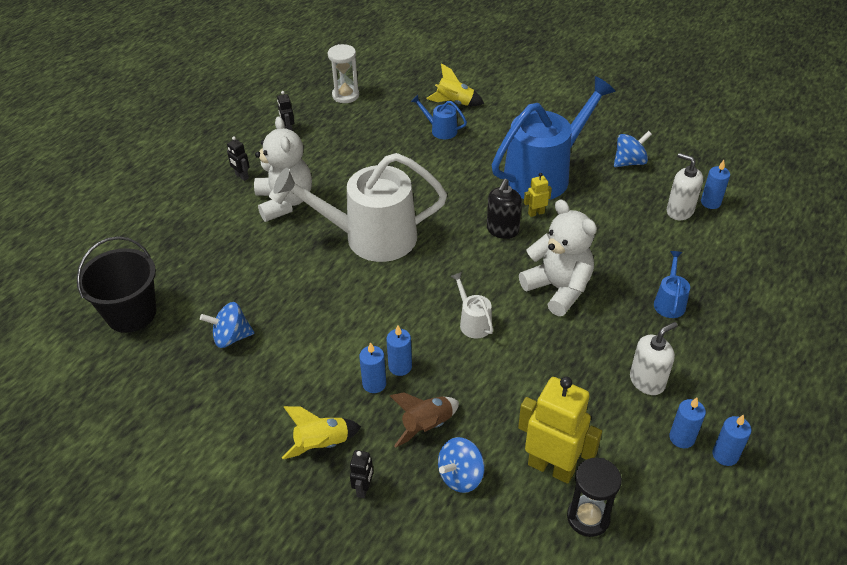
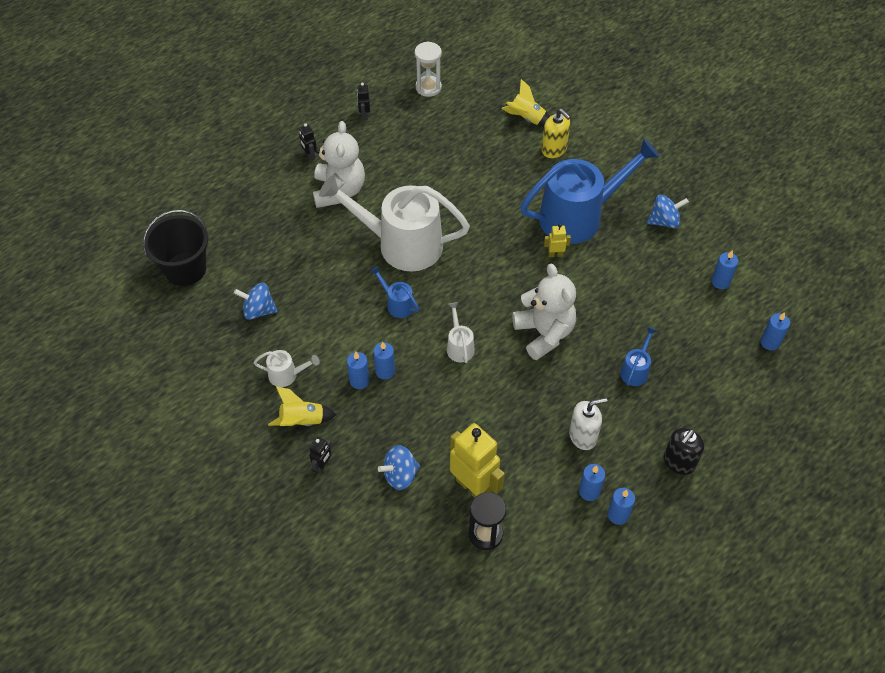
camera: 15 degrees right, 10 degrees up
(287, 398) = (287, 375): none -> white watering can
(427, 426) = (388, 427): brown rocket -> none
(440, 130) = (502, 146): blue watering can -> blue watering can (397, 304)
(493, 123) = (554, 150): none -> yellow soap dispenser
(502, 230) = (518, 265): black soap dispenser -> black soap dispenser (679, 462)
(679, 211) = (687, 283): white soap dispenser -> none
(787, 245) = (770, 342): none -> blue candle

